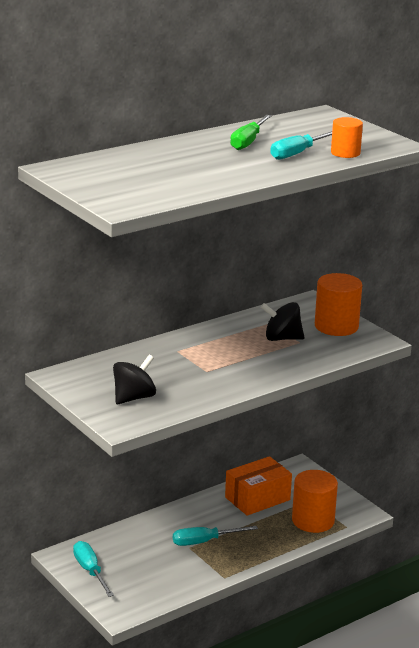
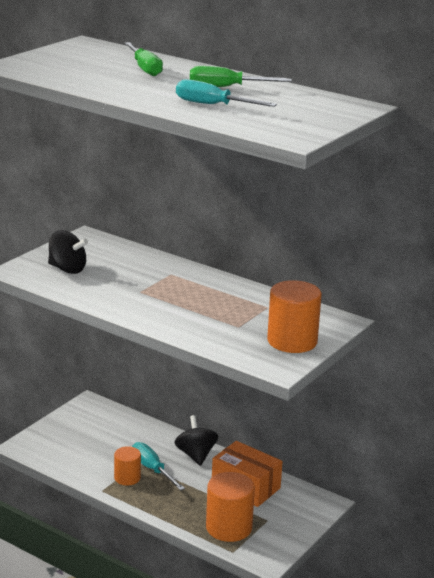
camera: 70 degrees right, 0 degrees up
(90, 571) = (75, 420): turquoise screwdriver -> none
(168, 159) = (144, 68): none -> green screwdriver
(282, 338) = (238, 317): black spinning top -> black spinning top (196, 455)
(345, 153) = (236, 121): orange cylinder -> orange cylinder (127, 478)

